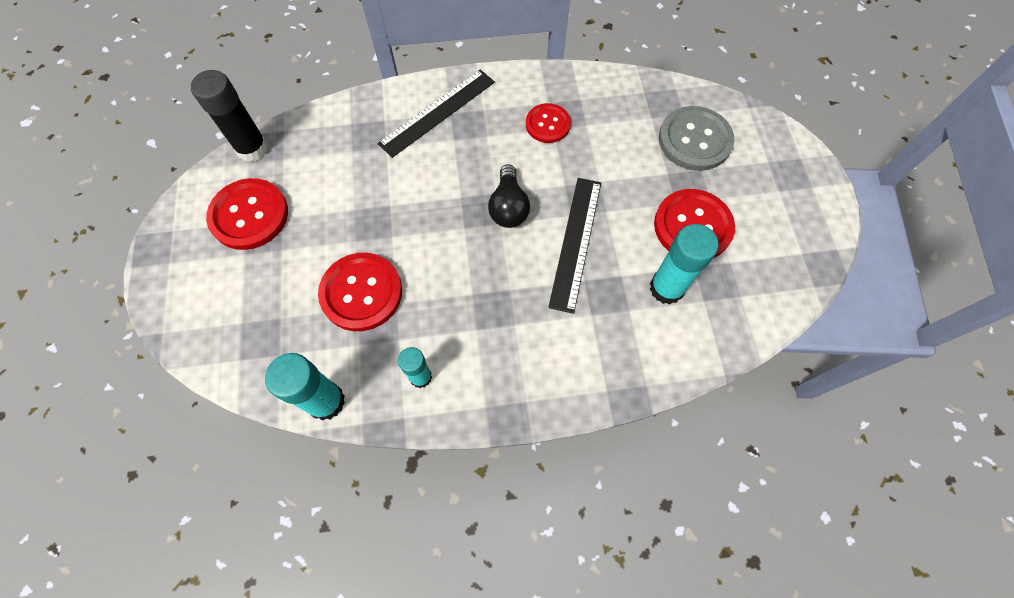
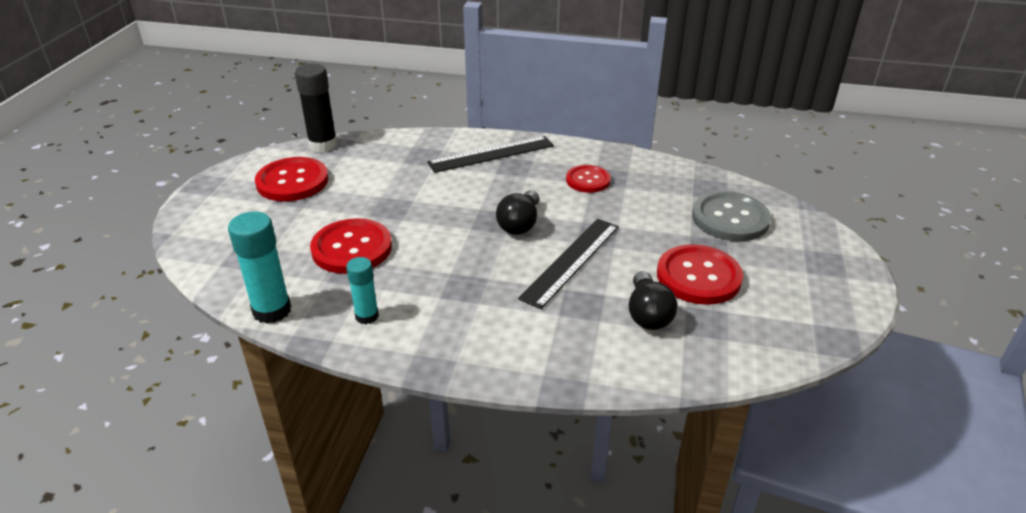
camera: 20 degrees right, 30 degrees down
(666, 288) = (648, 314): turquoise glue stick -> black light bulb

